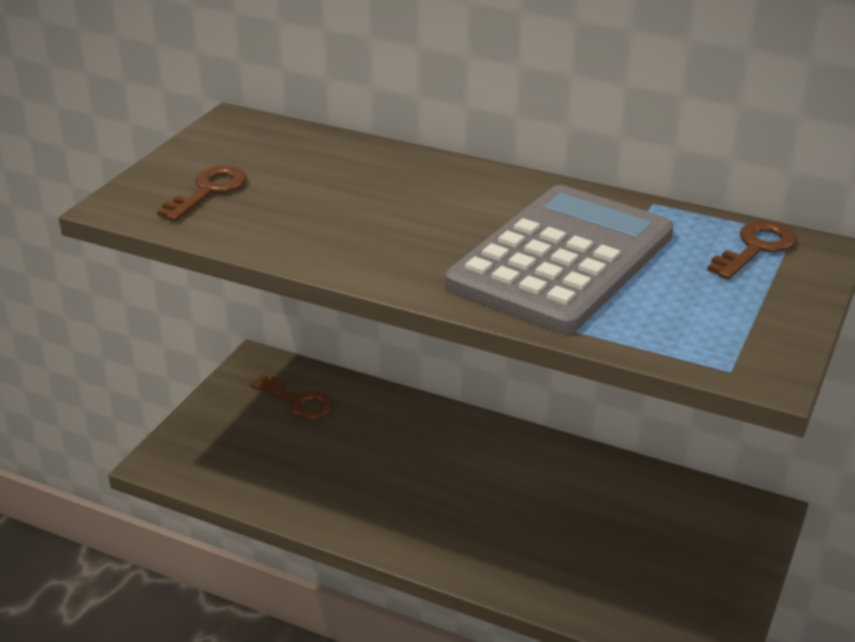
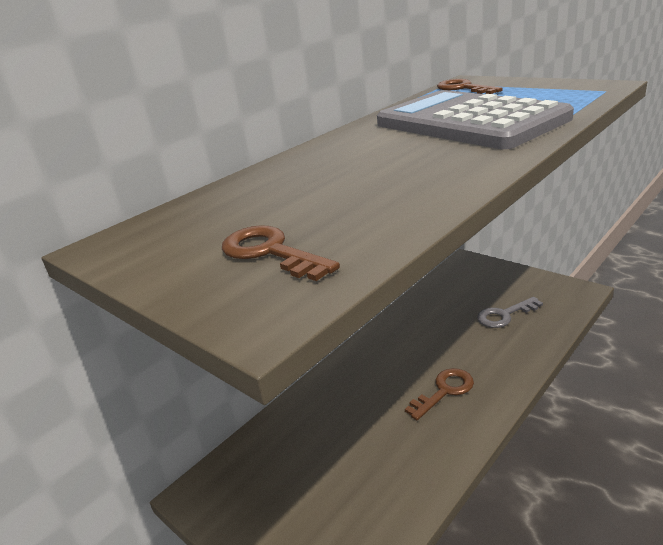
camera: 70 degrees left, 5 degrees down
(298, 401) = (276, 463): brown key -> brown key (444, 391)
(611, 560) = (504, 315): none -> grey key

